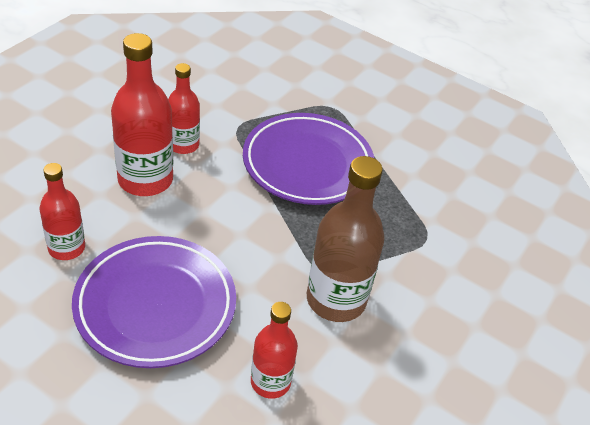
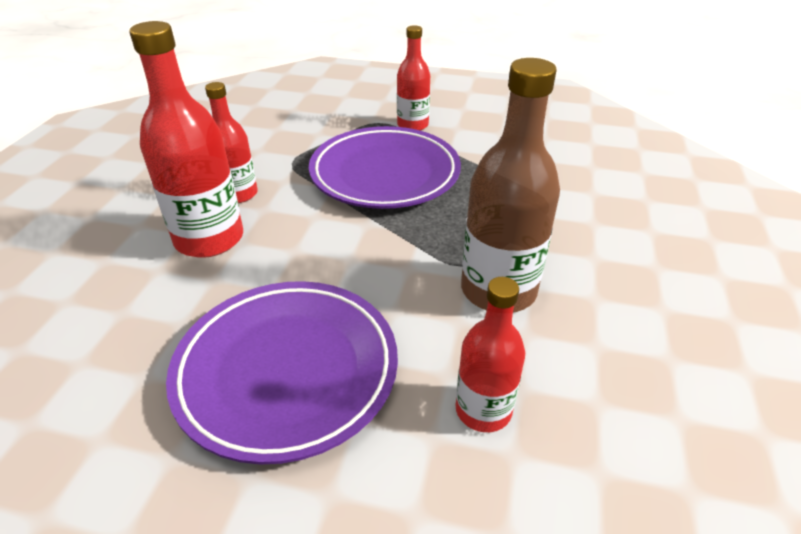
camera: 15 degrees left, 5 degrees down
(66, 248) = (136, 343): red bottle -> red bottle (412, 125)

